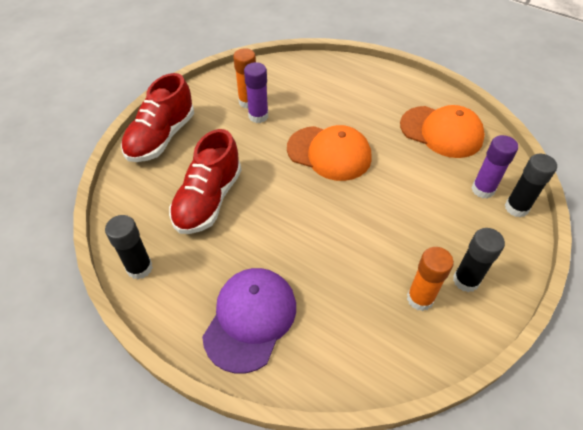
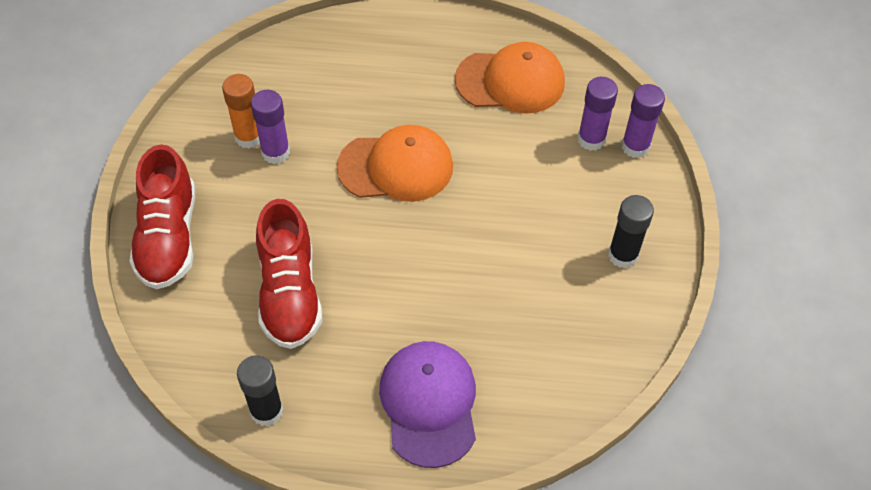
camera: 30 degrees left, 5 degrees up
(420, 299) = (588, 297): orange glue stick -> none
(516, 208) = (635, 146): black glue stick -> purple glue stick

